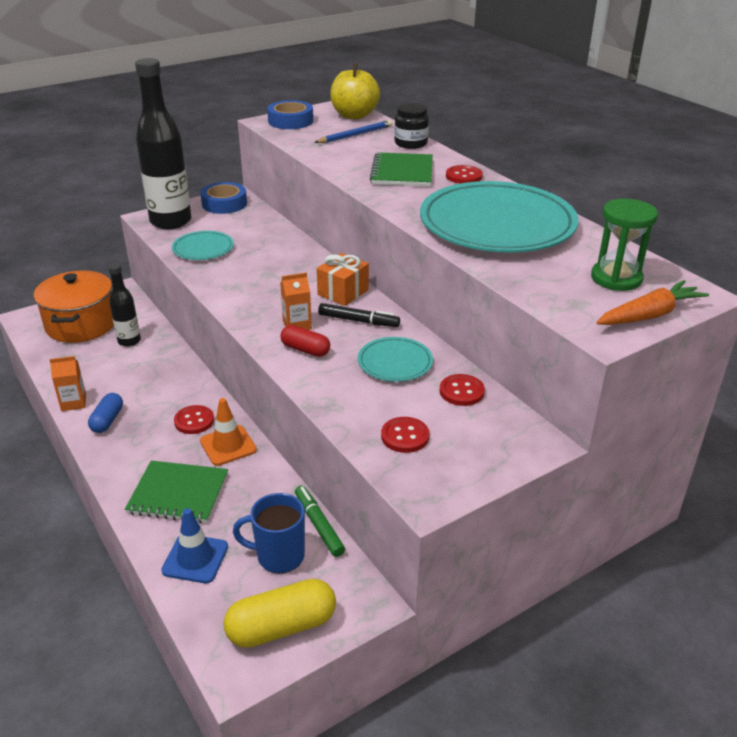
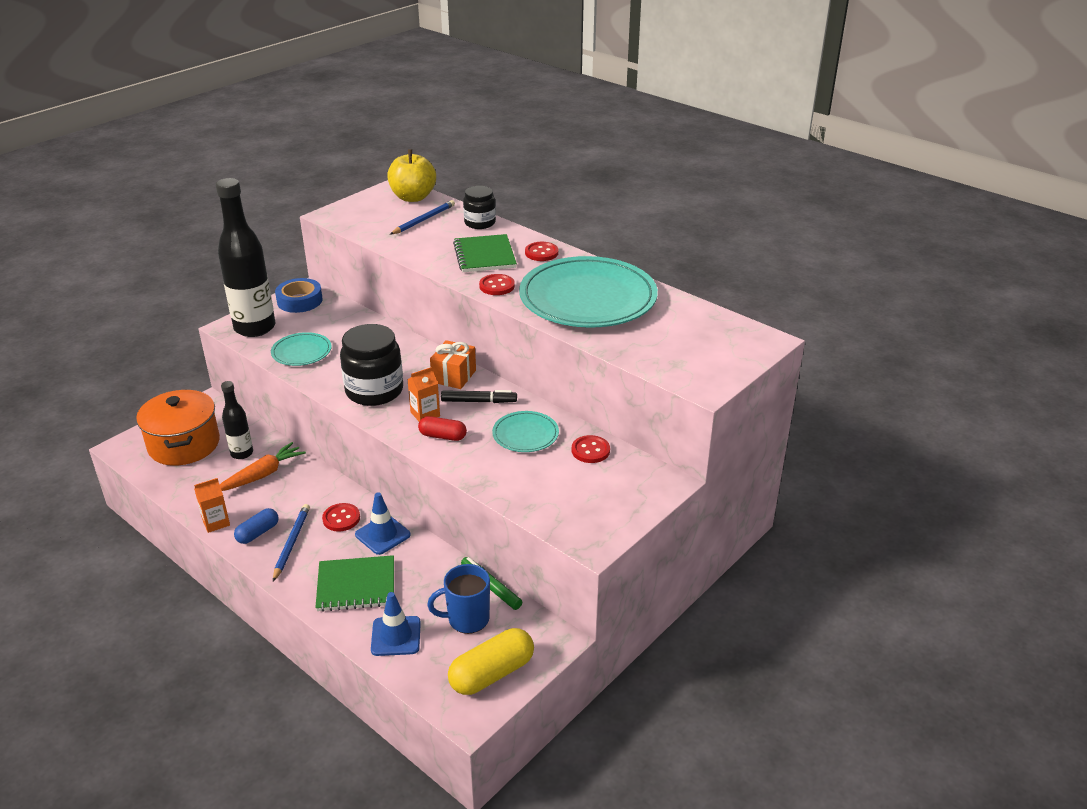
camera: 15 degrees left, 0 degrees up
(107, 420) = (258, 533): blue capsule -> blue capsule turned 45 degrees clockwise
(134, 437) = (291, 543): none -> blue pencil
(228, 445) = (382, 535): orange traffic cone -> blue traffic cone
(256, 294) = (374, 391): none -> black jar
(290, 121) = (353, 211): blue tape -> none
(405, 436) = (557, 497): red button -> red button (497, 286)
(616, 278) = (700, 336): green hourglass -> none
(649, 315) = (735, 365): orange carrot -> orange carrot (262, 475)

